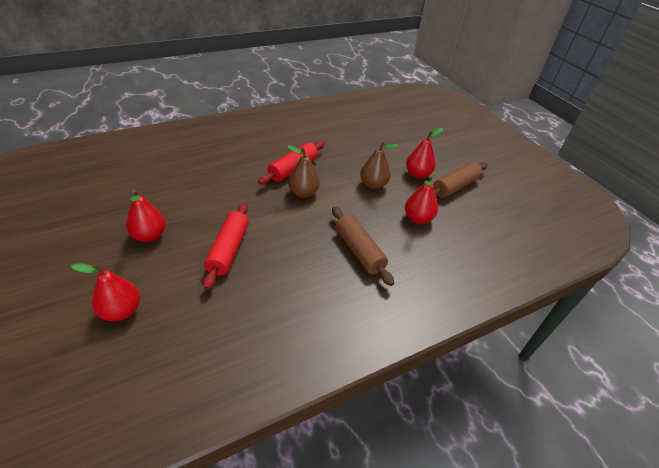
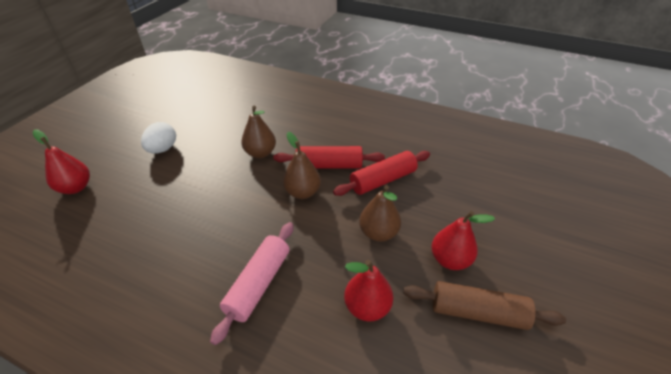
camera: 55 degrees right, 0 degrees up
(149, 235) = (163, 149): red pear -> white egg
(228, 250) = (181, 196): red rolling pin -> red rolling pin (383, 180)
(236, 189) = (260, 153): none -> brown pear
(359, 250) = (259, 284): brown rolling pin -> pink rolling pin

